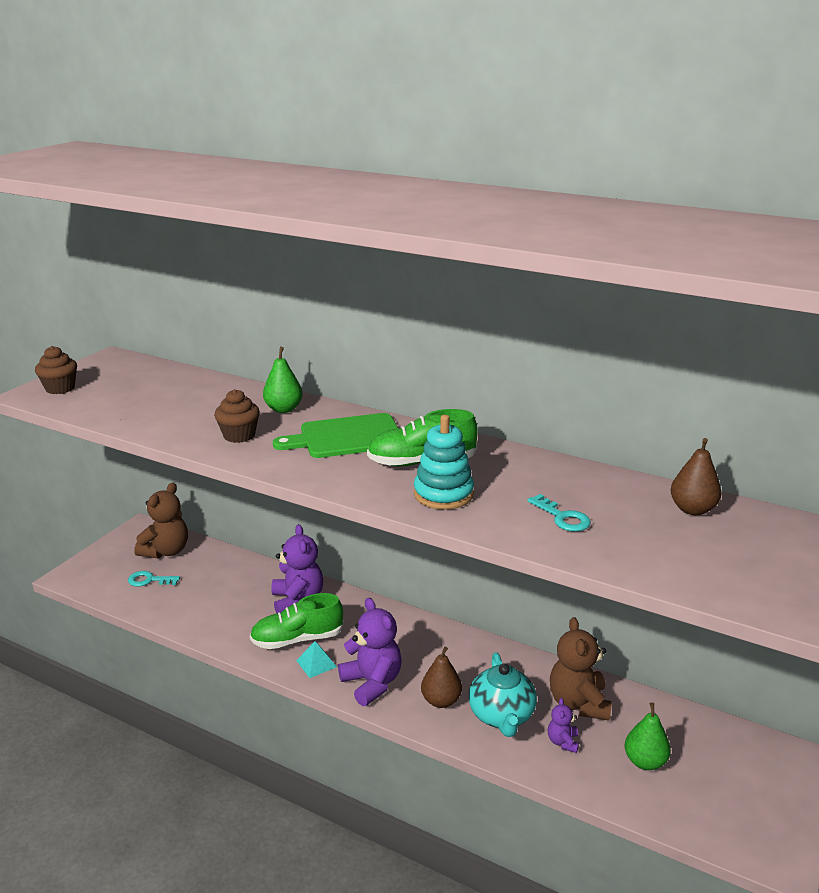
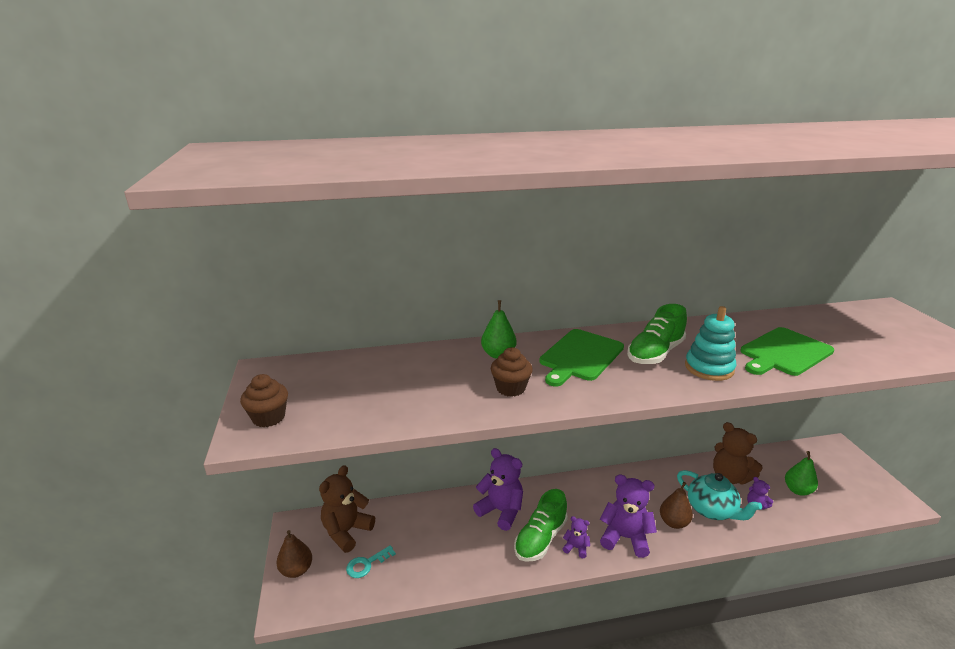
camera: 40 degrees left, 0 degrees up
(166, 551) = (346, 531): brown teddy bear -> brown teddy bear turned 135 degrees counterclockwise
(316, 663) = (576, 548): turquoise pyramid -> purple teddy bear
(563, 517) = (784, 353): turquoise key -> green cutting board
(692, 509) = (814, 321): brown pear -> brown pear (296, 570)

